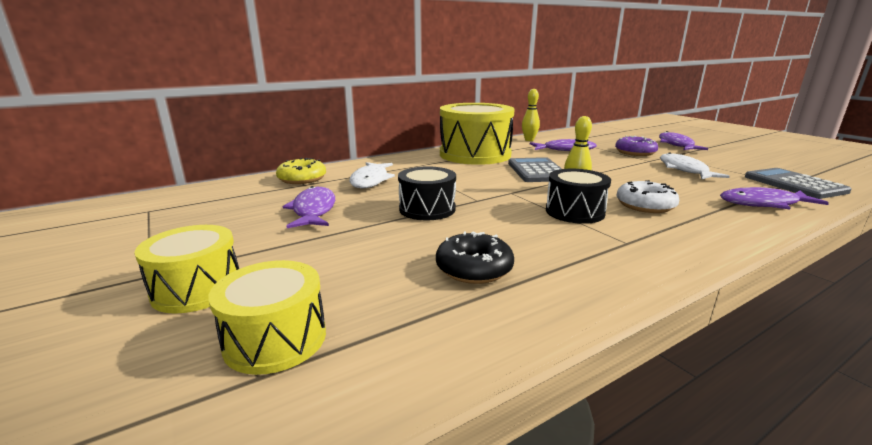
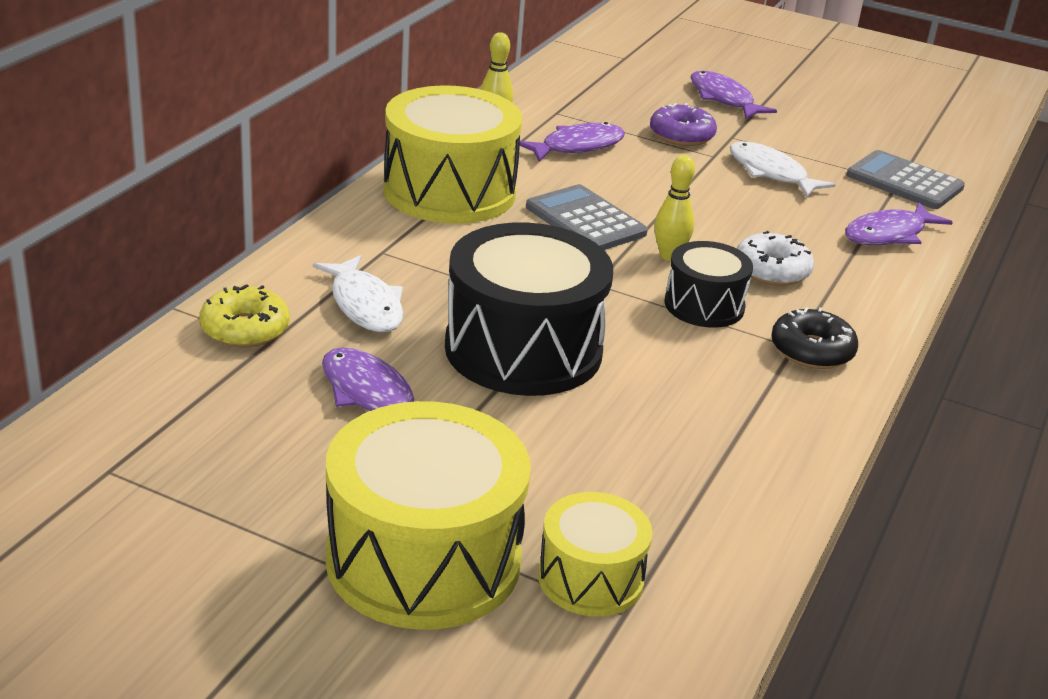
camera: 35 degrees left, 10 degrees up
(197, 289) = (423, 559): yellow drum -> yellow drum, size x1.84
(427, 209) = (523, 349): black drum -> black drum, size x1.84
(474, 268) = (678, 434): black donut -> black donut (812, 350)

